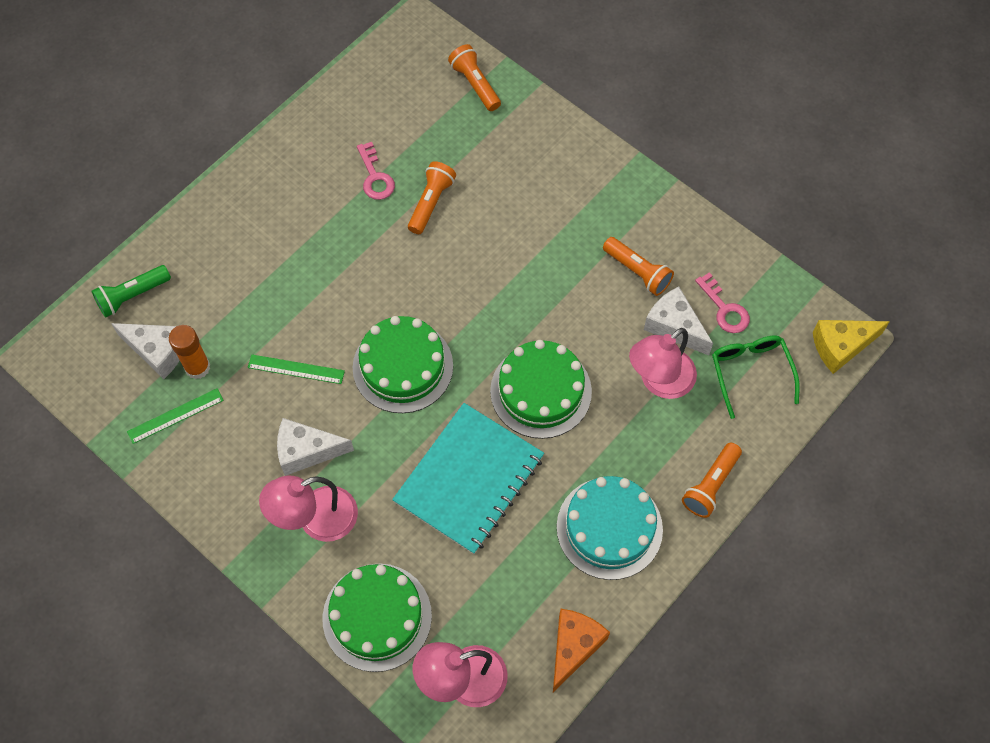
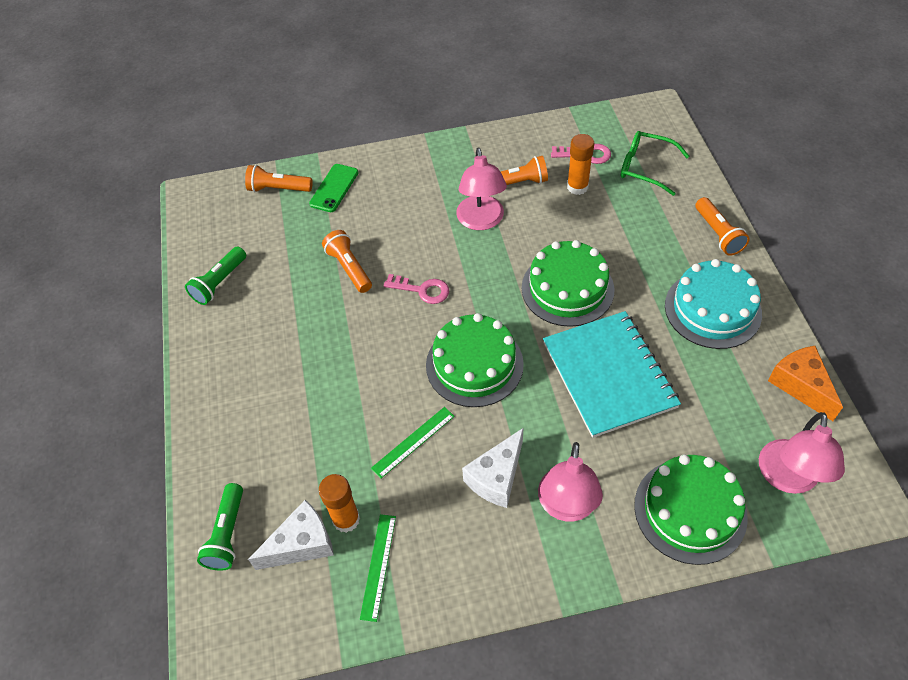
camera: 50 degrees left, 10 degrees down
(342, 118) = (219, 283): none -> green flashlight
(375, 177) = (292, 290): pink key -> pink key (422, 290)
(510, 127) = (334, 188): none -> green phone
(659, 381) = (614, 218): pink lamp -> pink lamp (481, 221)
(674, 326) = (577, 187): white cheese -> orange glue stick
(841, 347) = (661, 115): yellow cheese -> none

